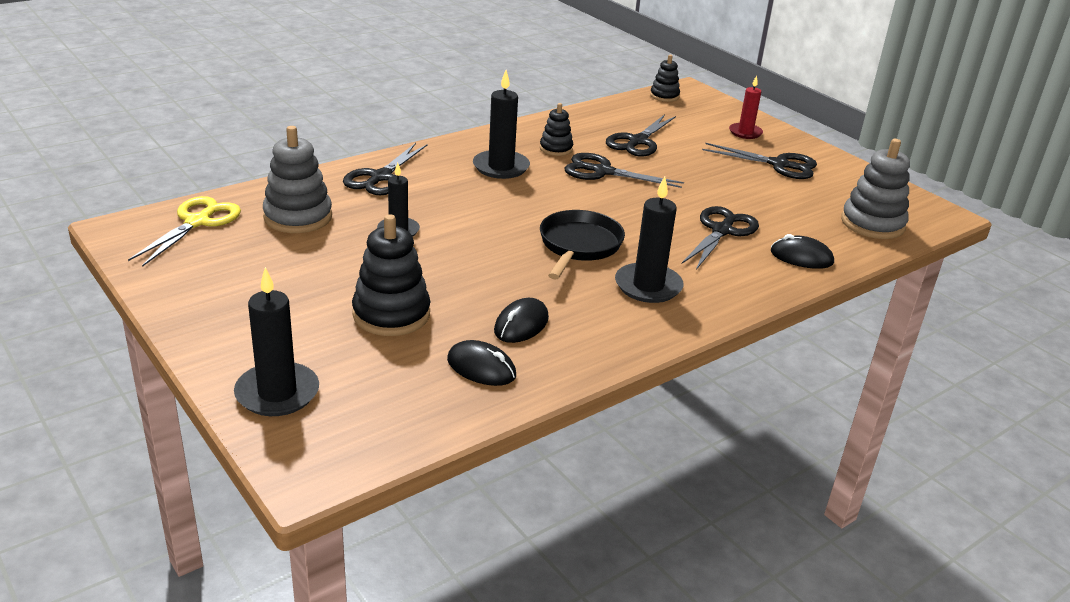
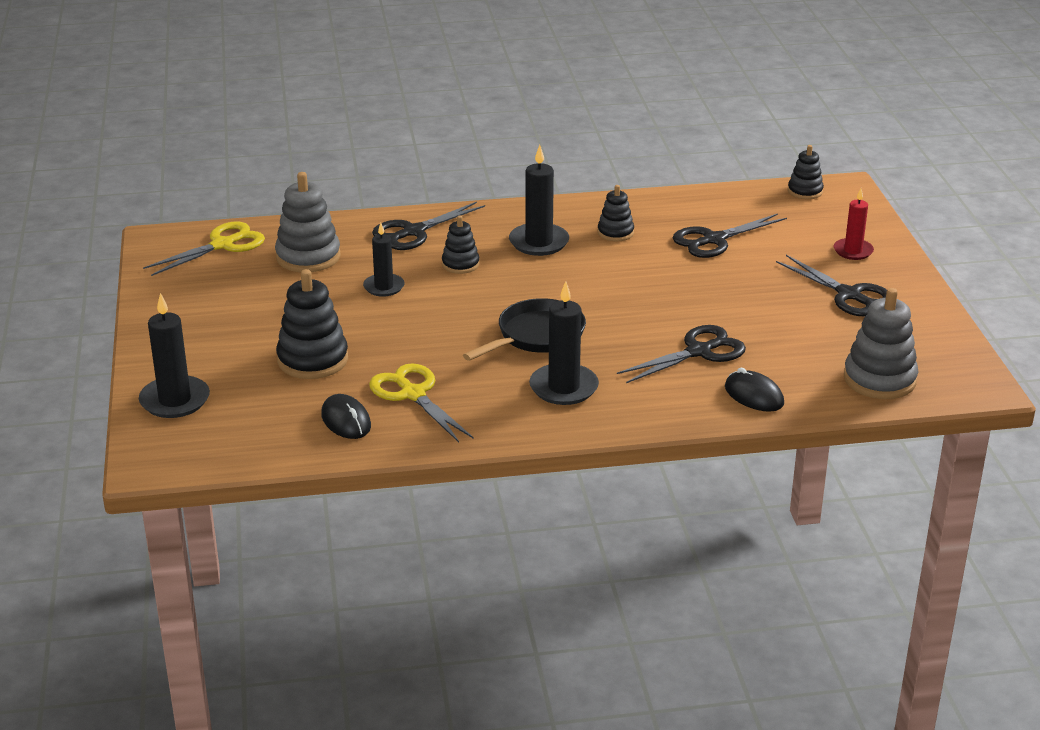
camera: 30 degrees right, 0 degrees up
(450, 197) = (460, 264): none -> black stacking toy
(521, 325) = (413, 394): black mouse -> yellow scissors
(603, 172) = (639, 266): black scissors -> none

